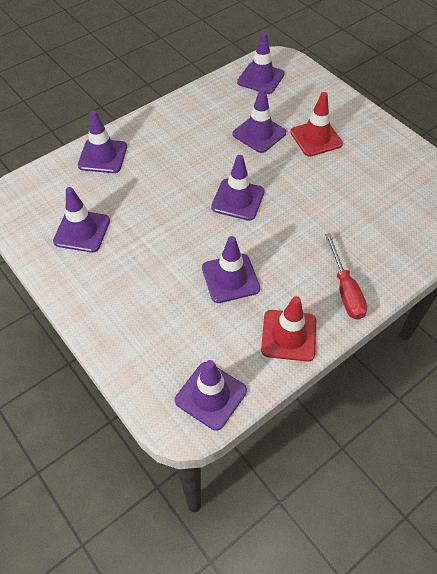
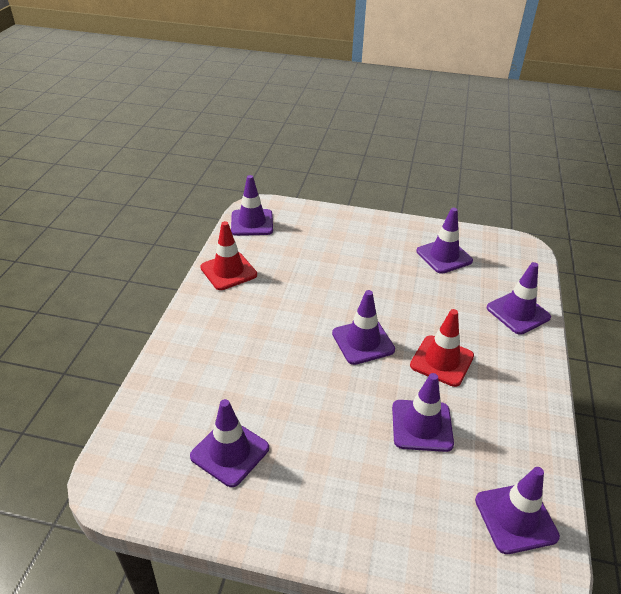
camera: 140 degrees right, 15 degrees down
(230, 278) = (304, 282): purple traffic cone -> purple traffic cone (230, 452)
(316, 138) = (357, 461): red traffic cone -> red traffic cone (442, 361)
(345, 289) = (207, 320): red screwdriver -> none

